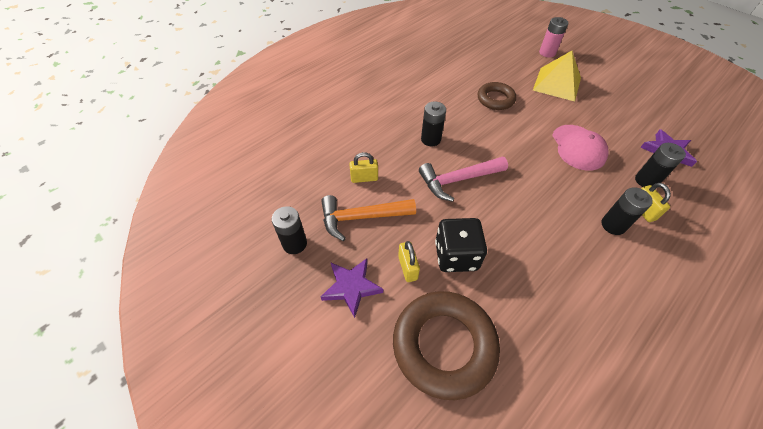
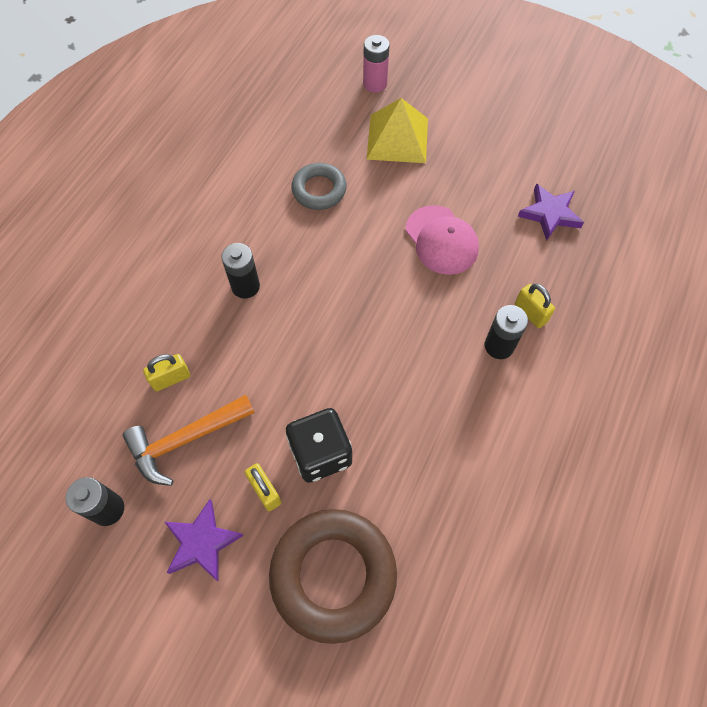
camera: 20 degrees left, 10 degrees up
(458, 180) = (297, 341): pink hammer -> none
(495, 99) = (319, 190): brown ring -> grey ring
(646, 181) = (530, 267): black battery -> none

